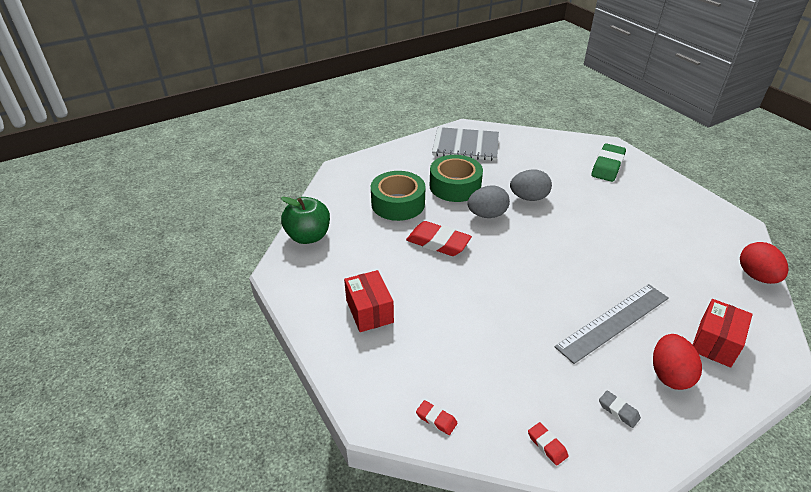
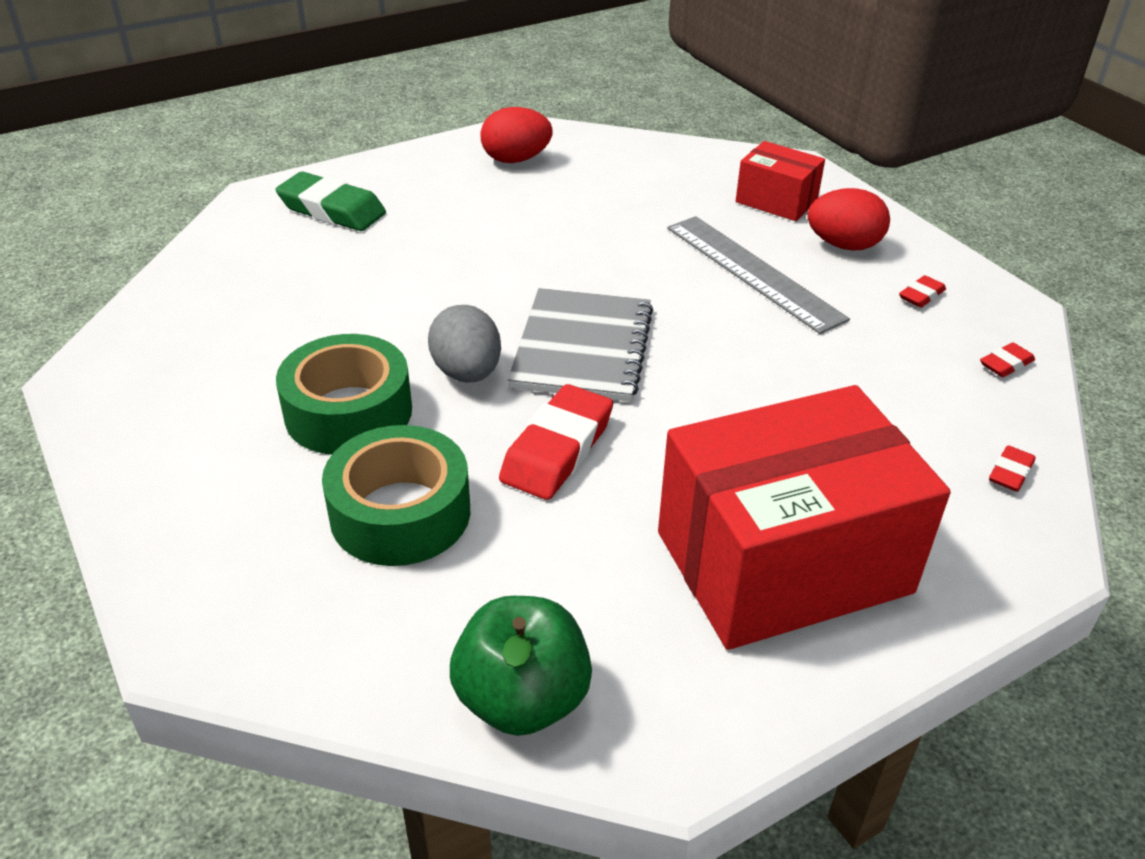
camera: 90 degrees left, 0 degrees up
(369, 311) = (783, 562): red box -> red box, size x2.06
(465, 146) = (174, 383): grey notebook -> grey notebook (582, 348)
(528, 198) = (417, 313): grey egg -> none
(618, 411) = (921, 296): grey eraser -> red eraser
(756, 276) = (640, 144): red egg -> red egg (516, 159)

